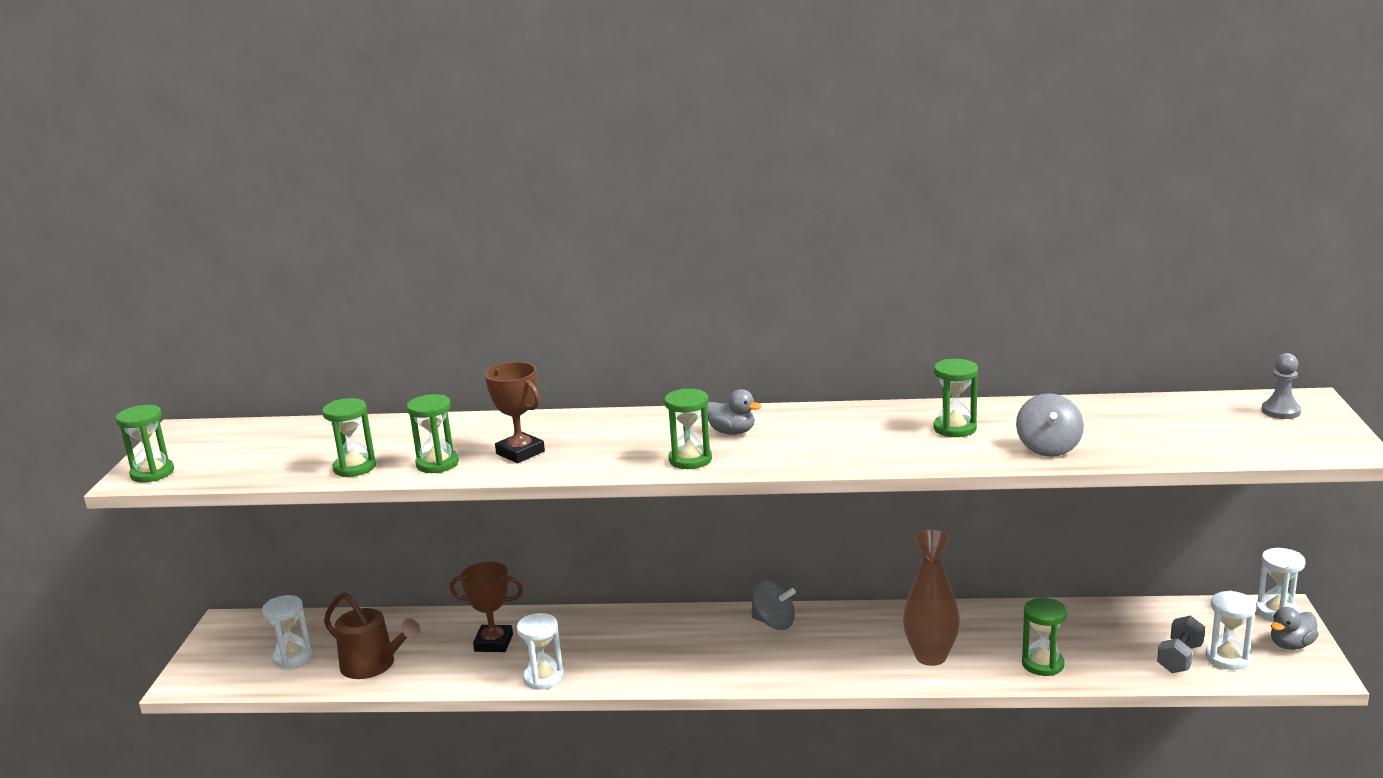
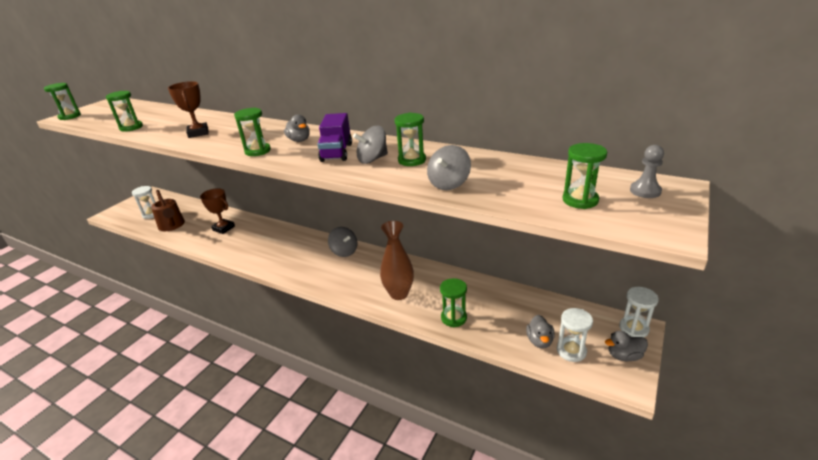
camera: 25 degrees right, 10 degrees up
(437, 464) = (160, 132): green hourglass -> green hourglass (580, 200)
(543, 678) = (222, 251): white hourglass -> none
(825, 438) = (336, 152): none -> purple truck
(896, 437) = (372, 159): none -> grey spinning top
(1179, 658) = (539, 341): grey dumbbell -> grey duck

